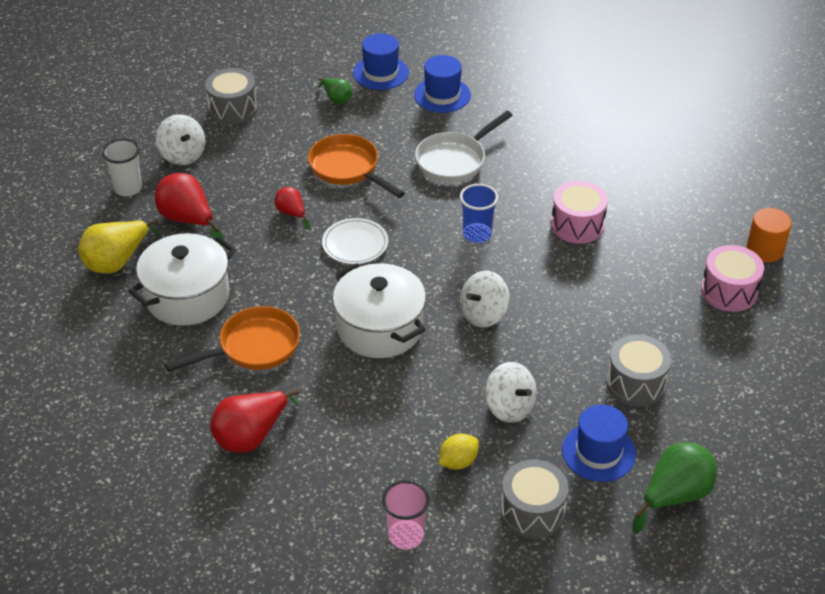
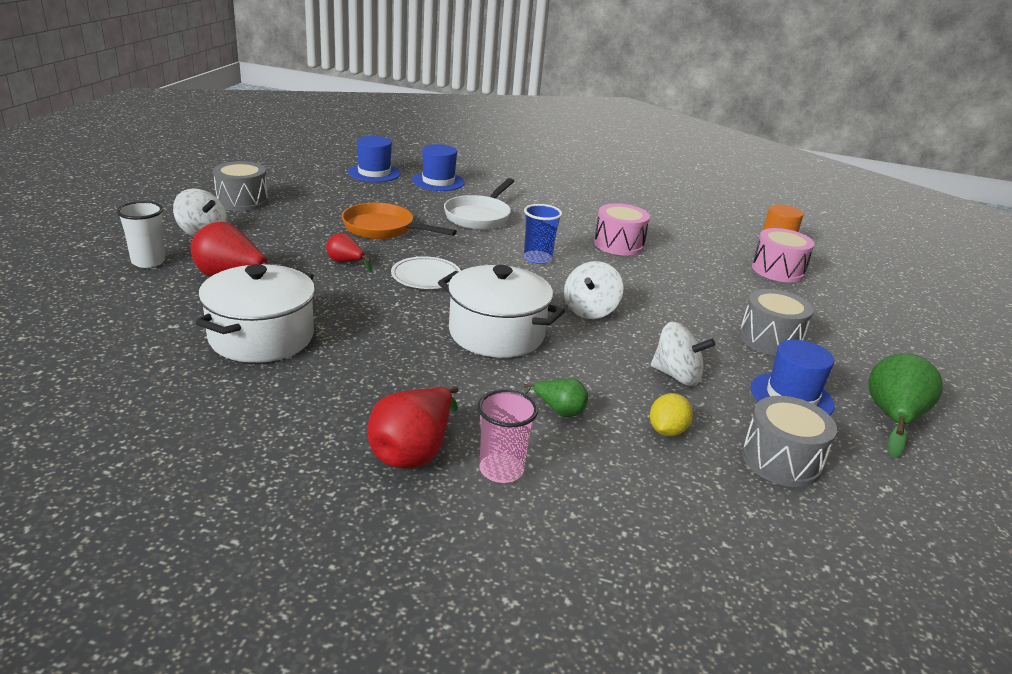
camera: 25 degrees left, 15 degrees down
(117, 261) = (158, 319): yellow pear -> none
(253, 347) = (366, 369): orange pan -> none
(336, 99) = (343, 189): green pear -> green pear (559, 410)
(406, 536) = (671, 516): pink cup -> pink cup (501, 470)

